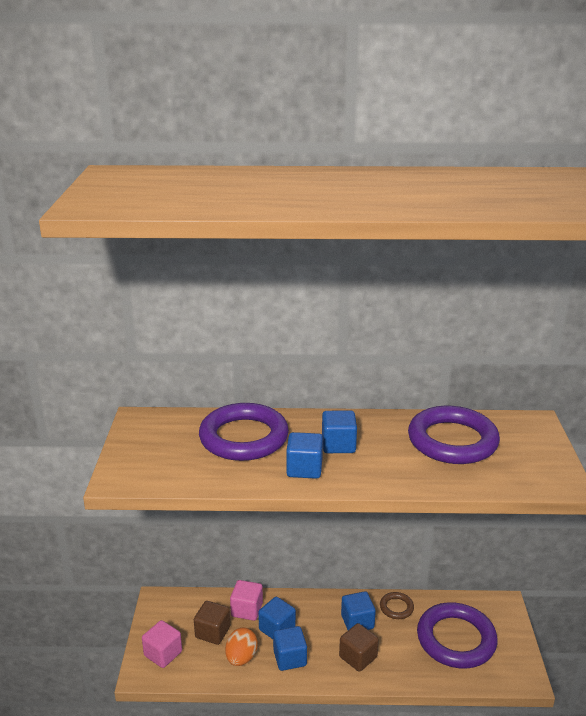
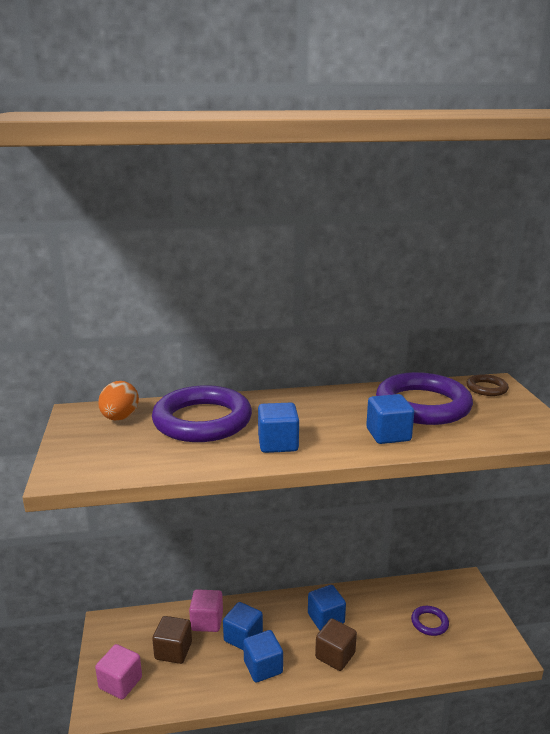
camera: 10 degrees left, 5 degrees down
(241, 658) = (210, 674): orange egg -> orange egg (120, 418)
(338, 445) = (307, 419): blue cube -> blue cube (388, 435)
(396, 607) = (362, 598): brown ring -> brown ring (486, 388)
(456, 639) = (429, 623): purple ring -> purple ring, size x0.45

